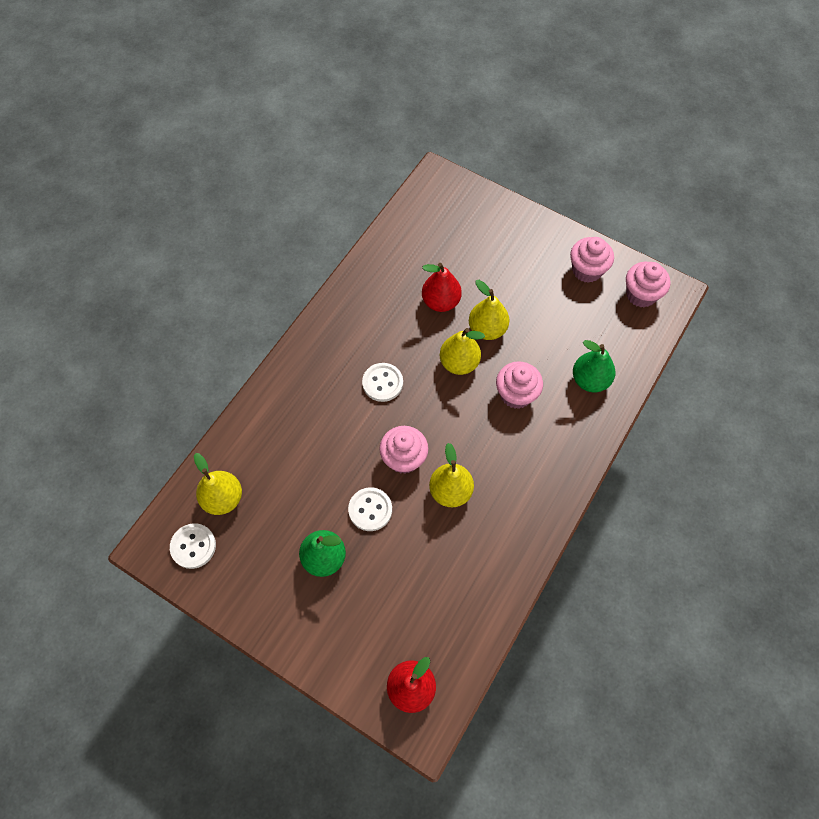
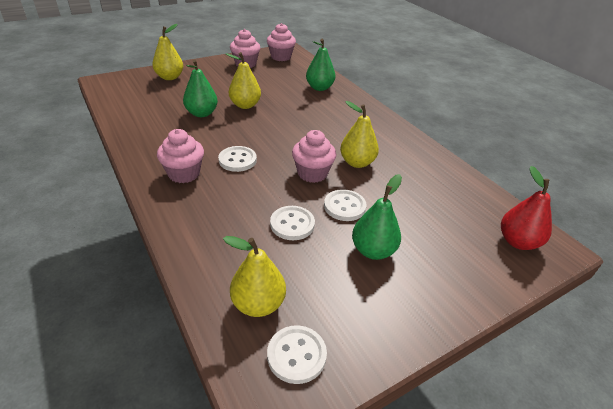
camera: 65 degrees left, 25 degrees down
(320, 477) = (292, 224): none -> white button
(441, 302) = (202, 113): red pear -> green pear
(459, 363) = (258, 124): yellow pear -> yellow pear (170, 77)
(516, 394) = (305, 113): pink cupcake -> pink cupcake (184, 174)

